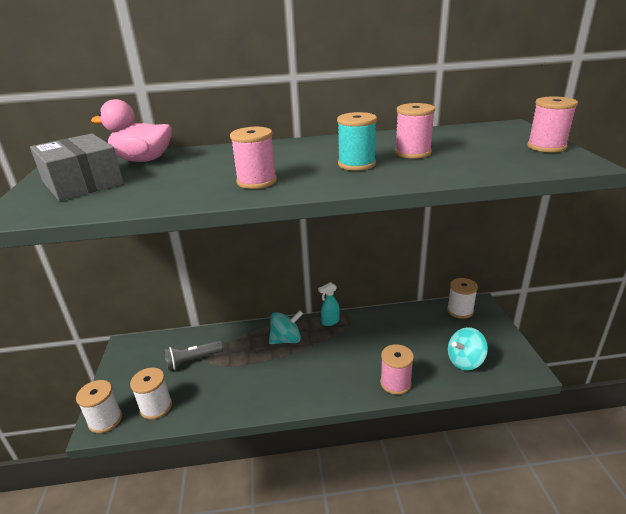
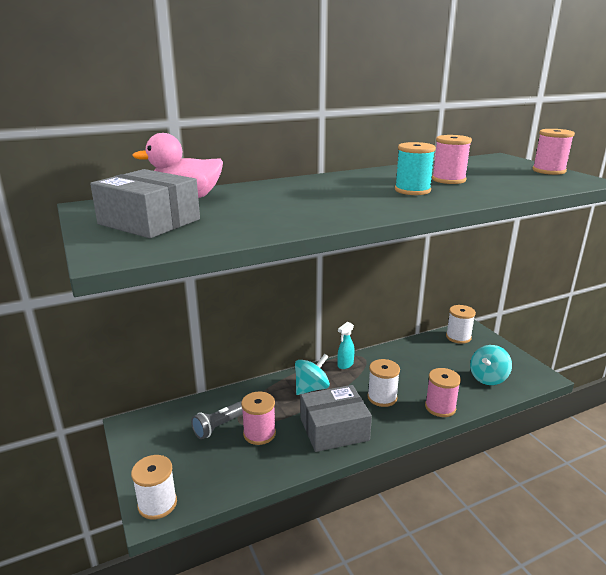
camera: 20 degrees left, 5 degrees down
(156, 407) = (210, 478): white spool -> white spool (382, 397)
(256, 181) = (339, 208): pink spool -> pink spool (259, 434)
(282, 384) = (334, 429): none -> grey box

